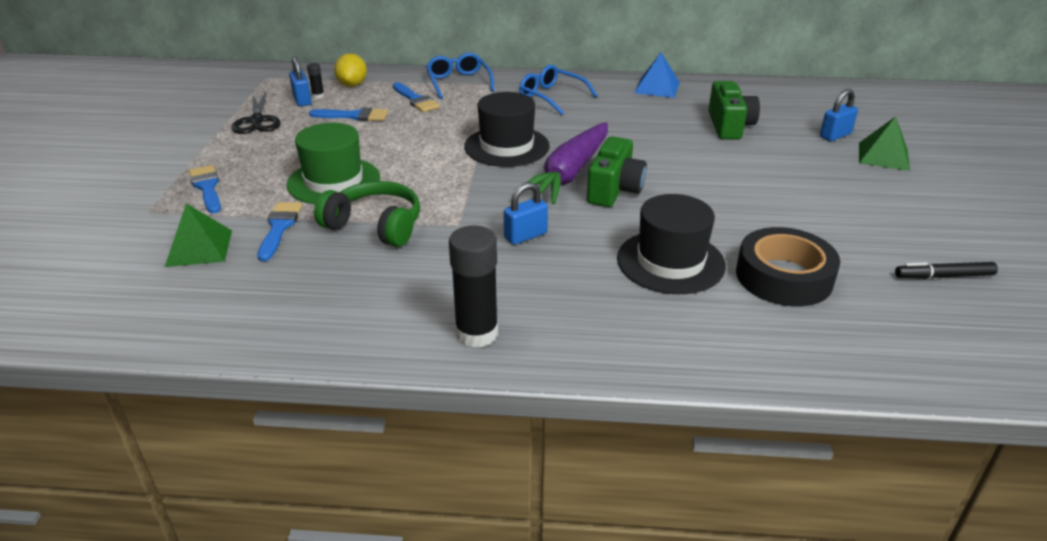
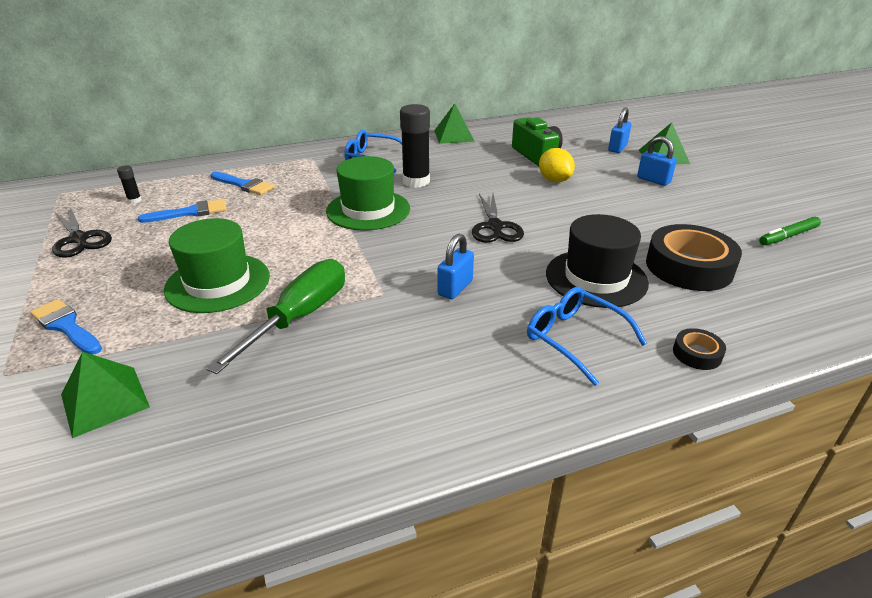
camera: 25 degrees left, 0 degrees up
(279, 228) = (191, 348): blue brush -> none
(302, 100) = (119, 208): blue padlock -> blue padlock (653, 180)
(352, 85) = (165, 183): yellow lemon -> yellow lemon (554, 180)
(375, 225) = (299, 317): green headphones -> green screwdriver
(458, 83) = (275, 162): blue glasses -> blue glasses (575, 339)
(477, 333) = (492, 399): black glue stick -> black glue stick (416, 181)
(507, 146) = (368, 210): black hat -> green hat
(569, 174) = (445, 222): purple carrot -> none
(614, 190) = (495, 227): green camera -> black scissors
(657, 87) = (454, 136): blue pyramid -> green pyramid
(703, 355) = (697, 354): none -> black tape
(943, 276) = (788, 236): black marker -> green marker

